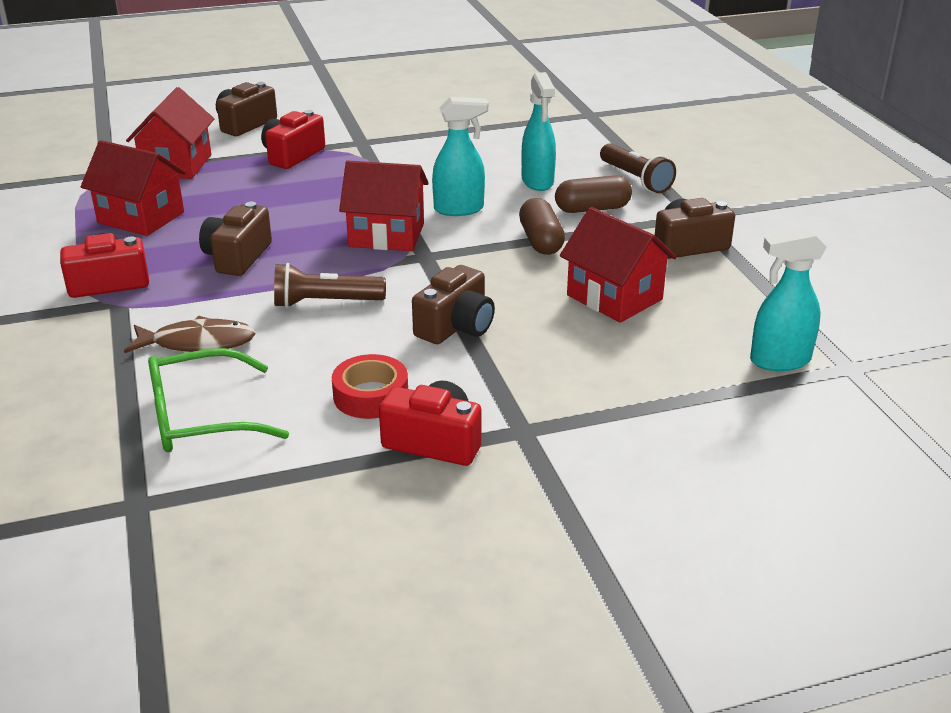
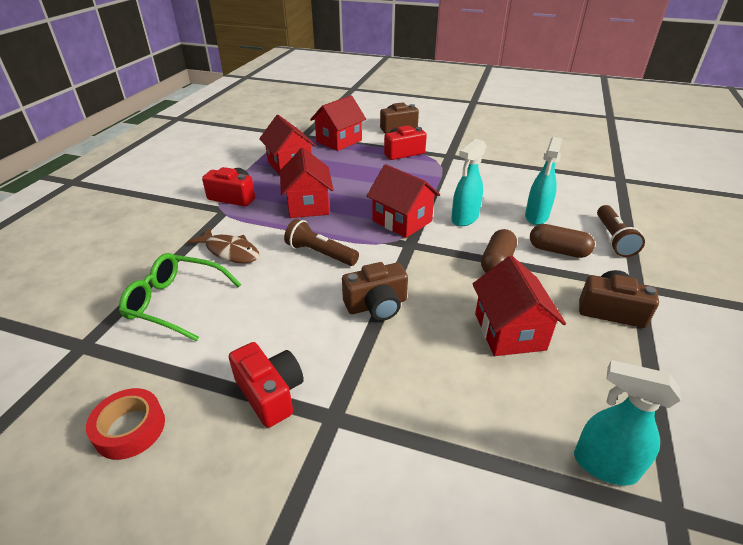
camera: 35 degrees right, 5 degrees up
(237, 257) = (308, 205): brown camera -> red house
(371, 396) = (273, 334): red tape -> red tape (130, 429)
(459, 209) = (464, 219): turquoise spray bottle -> turquoise spray bottle turned 105 degrees clockwise

